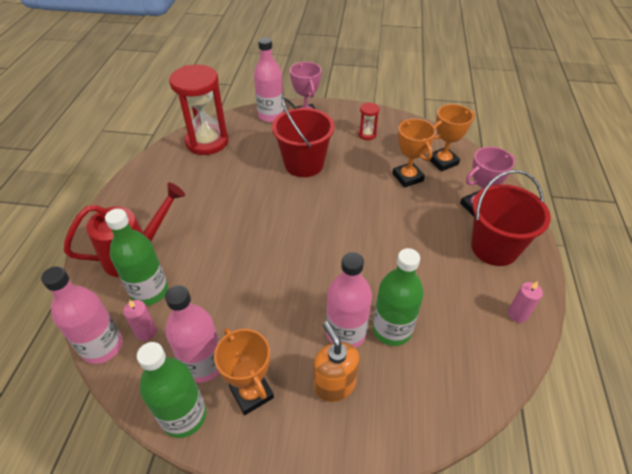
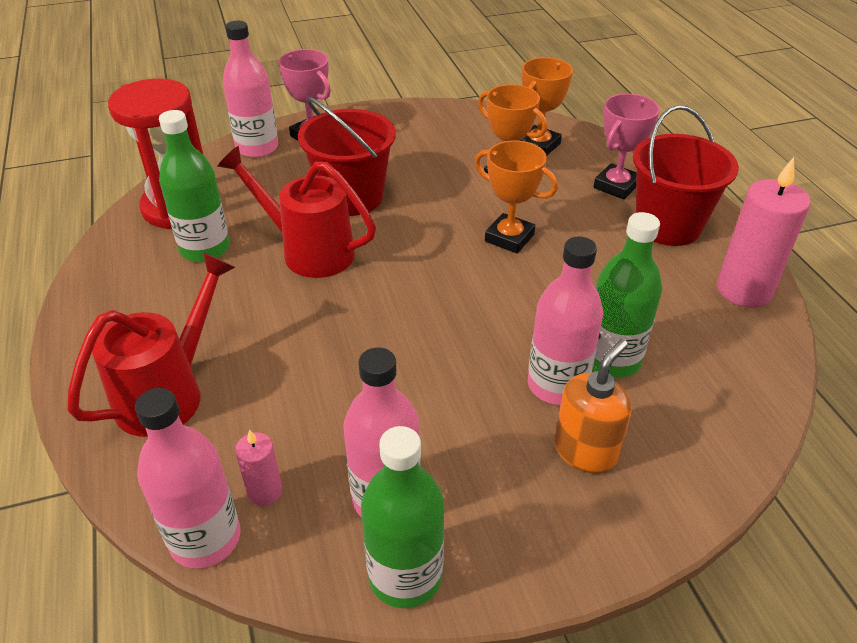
camera: 25 degrees left, 5 degrees down
(150, 291) = (230, 435): green bottle -> green bottle (205, 249)
(251, 393) = (482, 506): orange trophy -> orange trophy (509, 238)
(258, 192) = (309, 251): none -> red watering can
(334, 384) = (585, 451): orange soap dispenser -> orange soap dispenser turned 90 degrees clockwise
(367, 134) = (416, 138): red hourglass -> none
(517, 314) = (744, 290): pink candle -> pink candle, size x1.99

